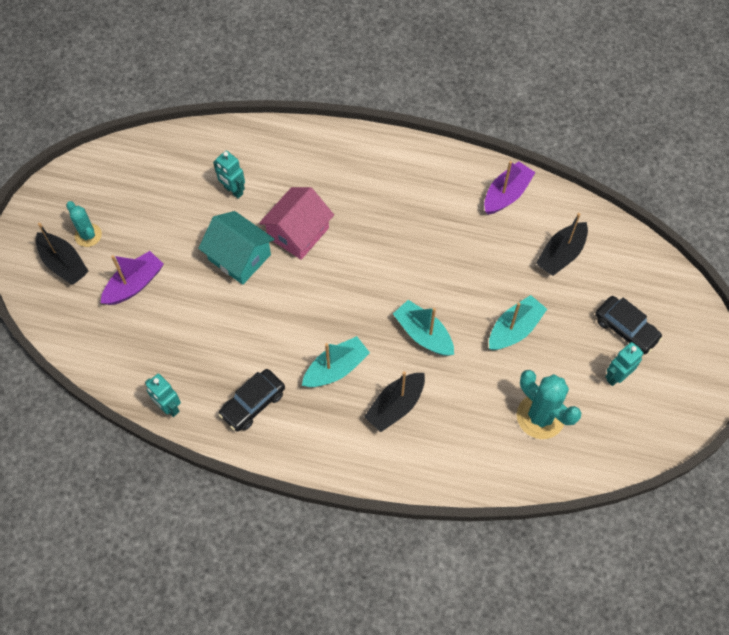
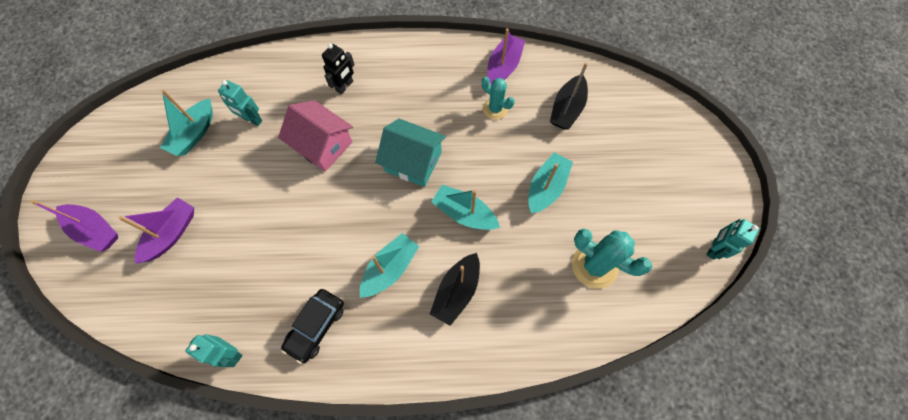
camera: 15 degrees left, 5 degrees up
(64, 264) = (95, 230): black boat -> purple boat
(88, 235) = (116, 195): turquoise cactus -> turquoise cactus (495, 109)
(174, 192) = (194, 134): none -> turquoise boat
(239, 257) = (271, 181): turquoise house -> turquoise house (413, 161)
(298, 233) = (323, 145): pink house -> pink house turned 75 degrees counterclockwise
(334, 177) = (345, 86): none -> black robot
(616, 376) = (650, 209): turquoise robot -> turquoise robot (713, 248)
(626, 329) = (644, 163): black car -> none

